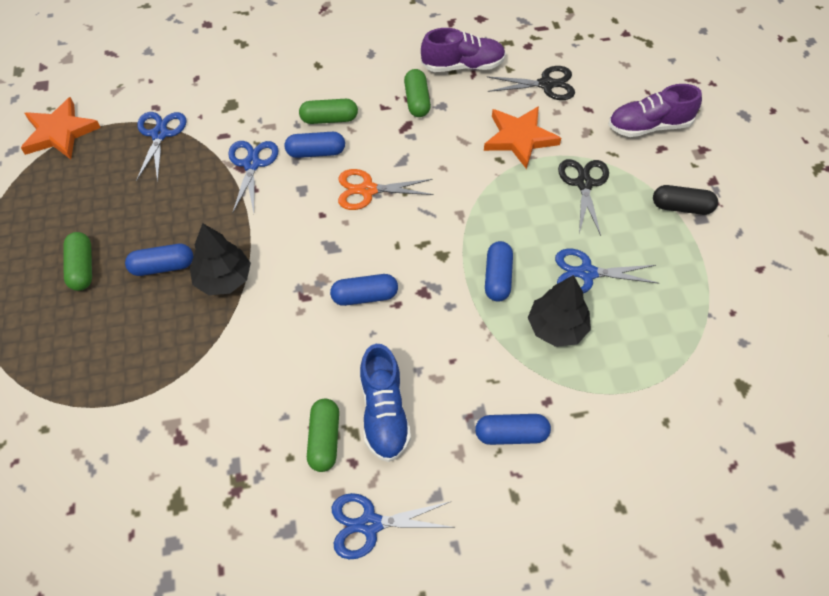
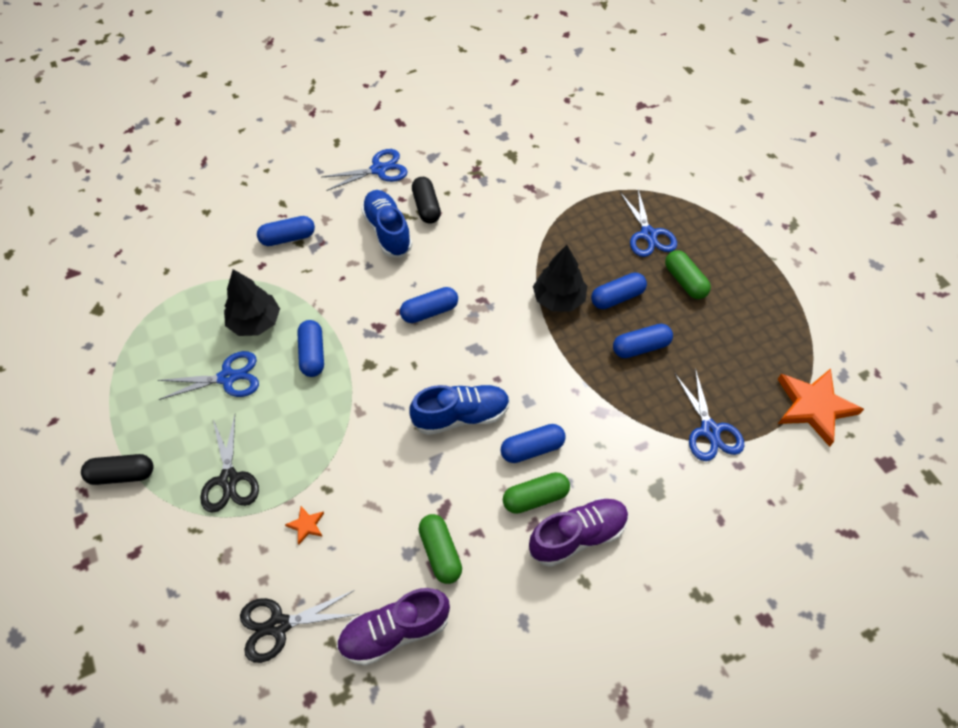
camera: 165 degrees right, 0 degrees up
(172, 213) = (640, 347): none -> blue capsule
(252, 164) = (593, 418): blue scissors -> blue scissors (648, 235)
(324, 440) = (426, 207): green capsule -> black capsule
(367, 190) = (461, 416): orange scissors -> blue shoe
(519, 138) = (306, 525): orange star -> orange star, size x0.43
(649, 126) = (146, 584): purple shoe -> purple shoe (577, 536)

